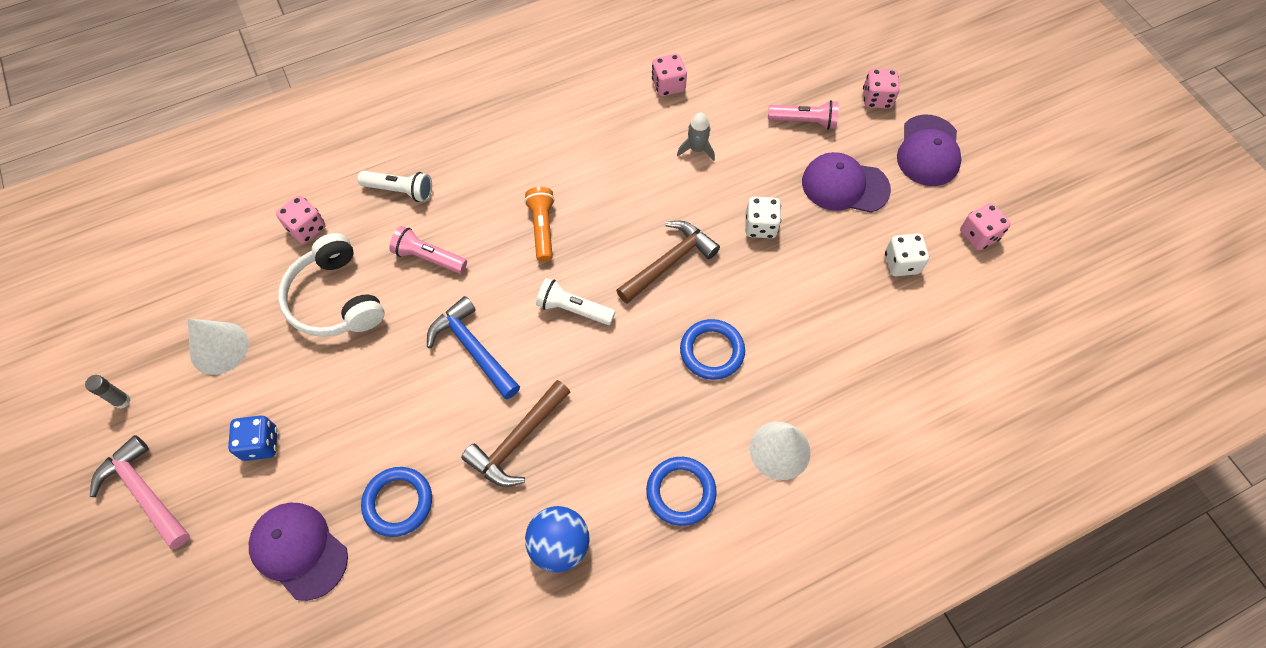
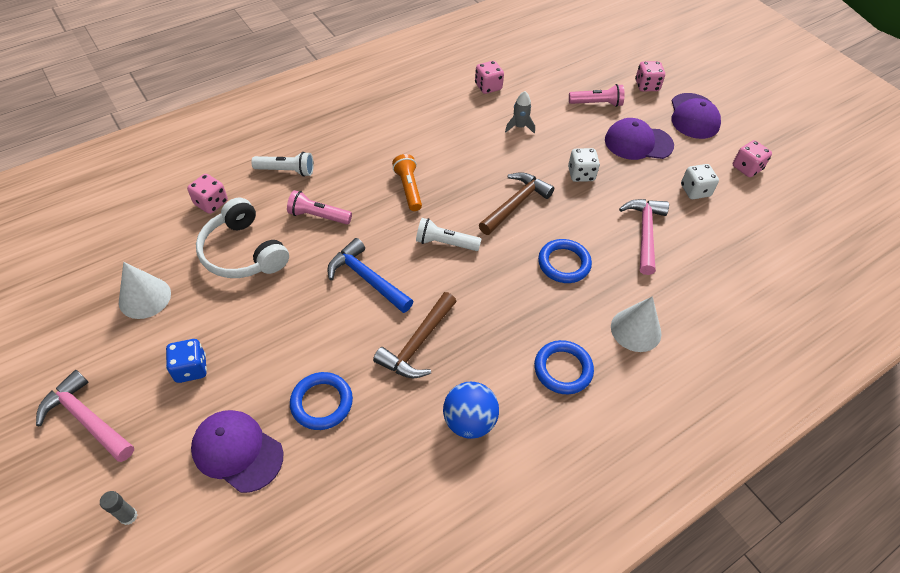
camera: 10 degrees left, 10 degrees down
(122, 401) = (59, 347): grey glue stick -> grey glue stick (128, 516)
(822, 319) = (645, 233): none -> pink hammer

